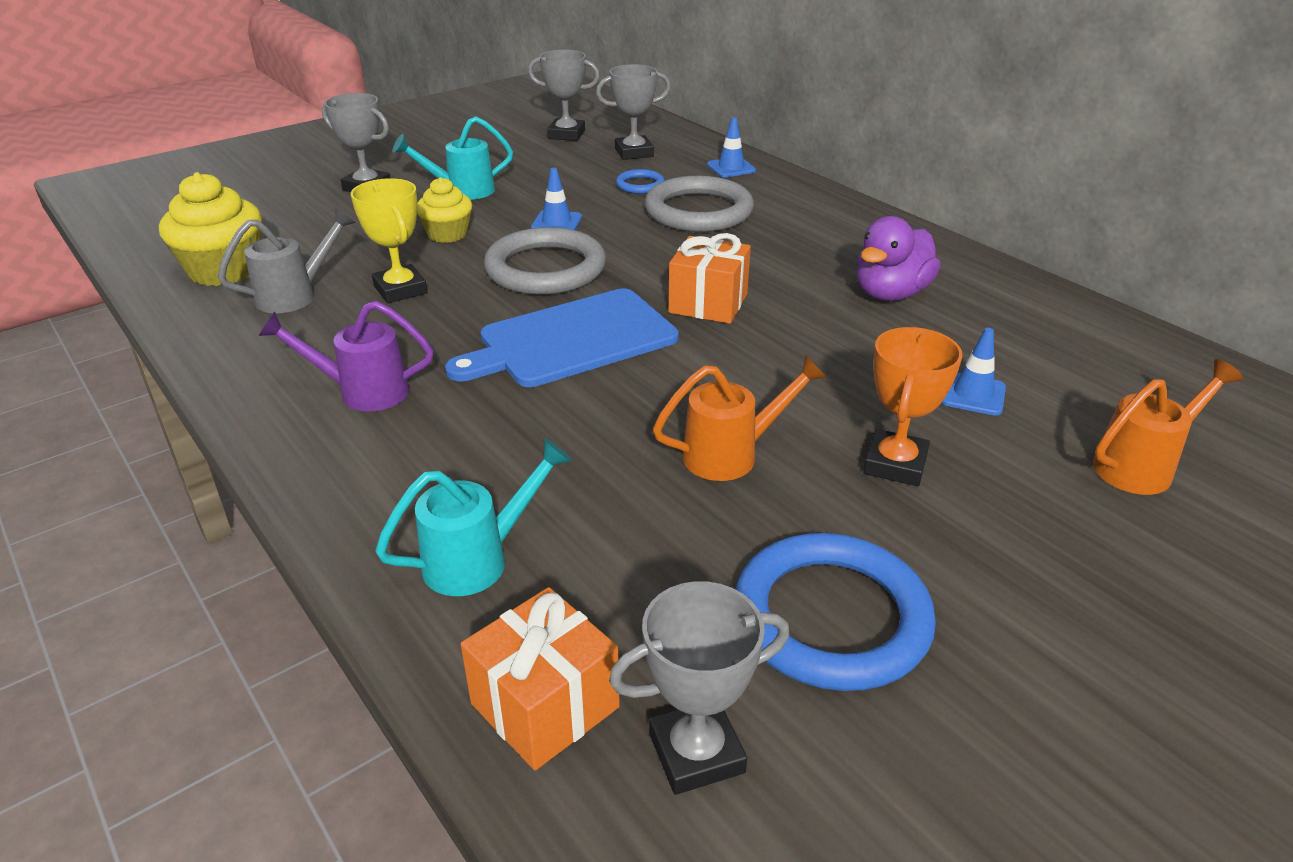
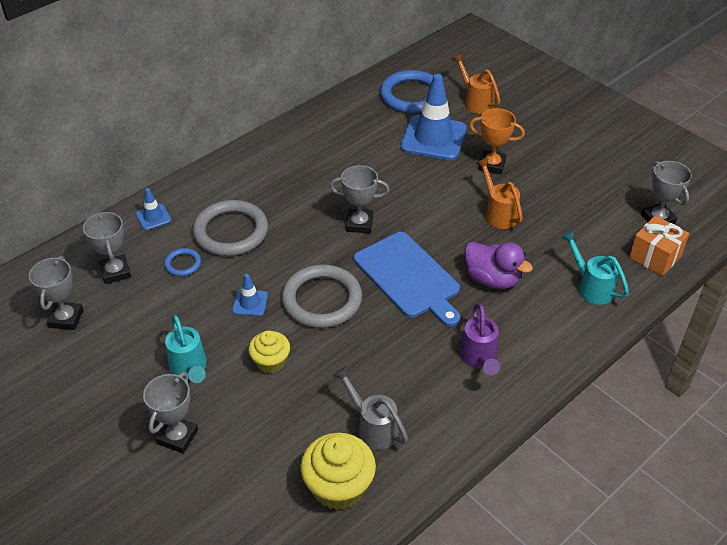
camera: 95 degrees left, 10 degrees up
(400, 290) = (358, 370): yellow trophy -> none
(708, 303) = (359, 224): orange gift -> grey trophy
(831, 617) = (587, 187): blue ring -> blue ring (412, 95)
(890, 294) = (340, 155): purple duck -> purple duck (492, 279)
(973, 394) = (433, 138): blue traffic cone -> blue traffic cone, size x2.16

